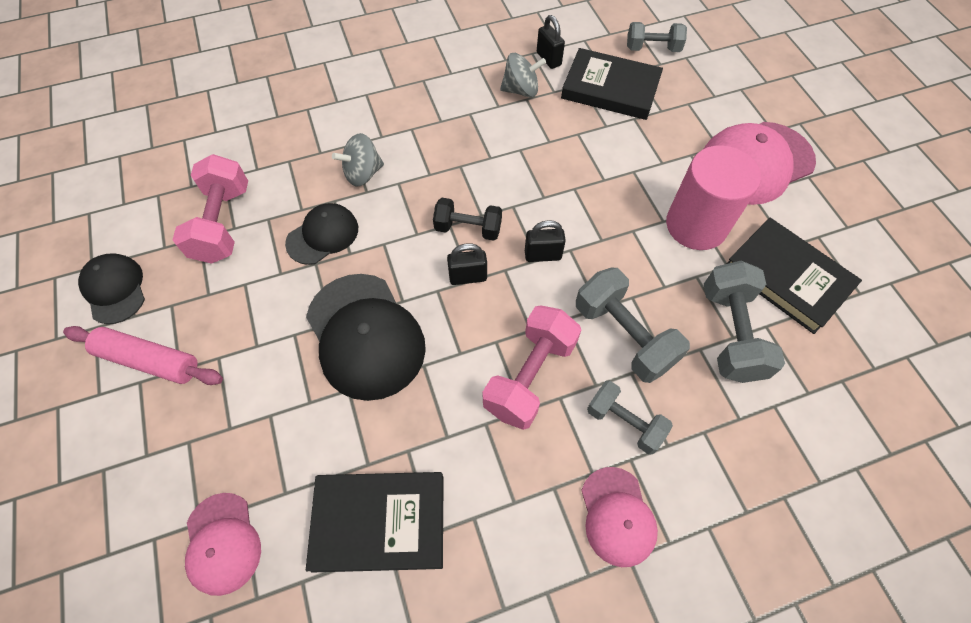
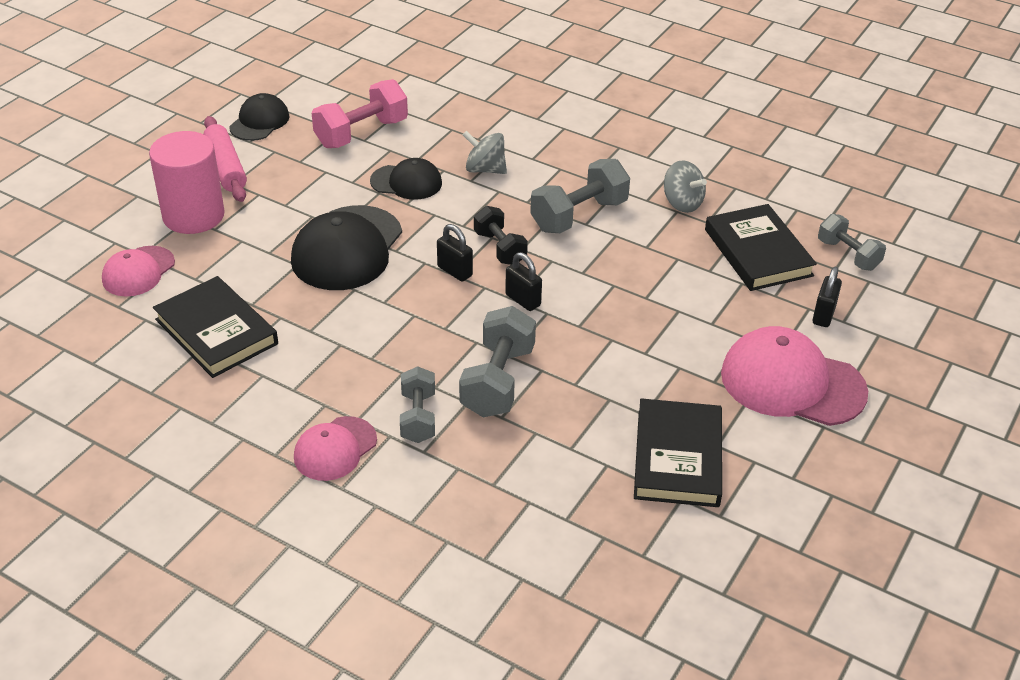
camera: 50 degrees right, 20 degrees down
(530, 376) = (403, 347): pink dumbbell -> none
(548, 59) = (741, 200): black padlock -> black padlock (823, 315)
(696, 225) = (665, 375): pink cylinder -> pink cylinder (193, 216)
(730, 333) = (573, 444): grey dumbbell -> grey dumbbell (579, 215)

